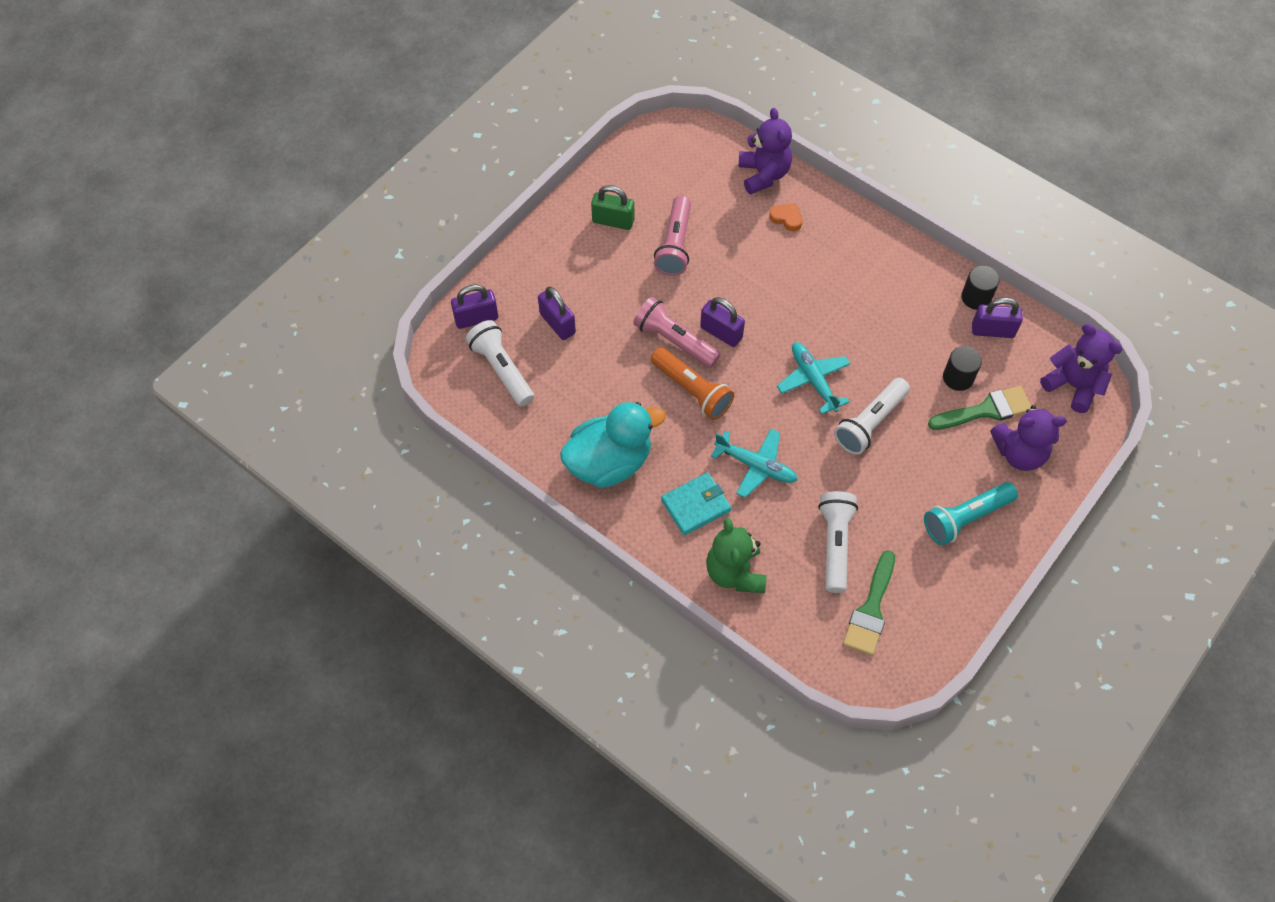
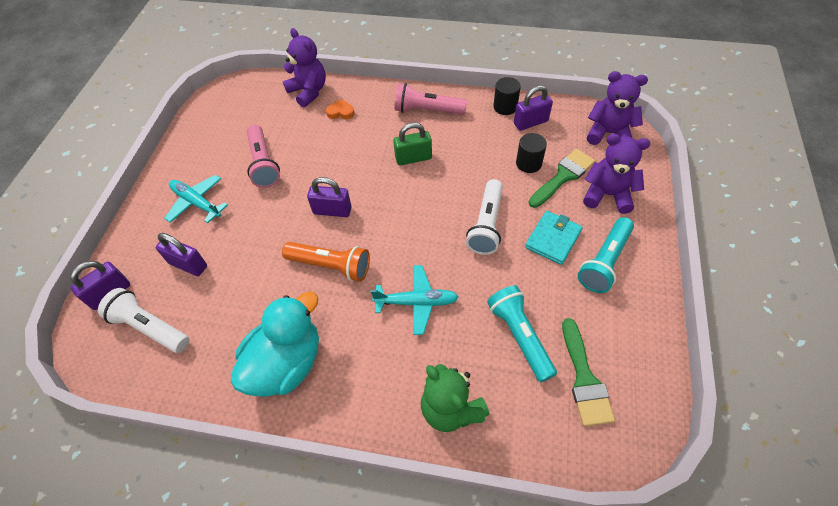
camera: 25 degrees left, 5 degrees down
(613, 221) = (205, 167): green padlock -> green padlock (413, 158)
(674, 340) = (297, 233): pink flashlight -> pink flashlight (427, 110)
(695, 505) = (383, 363): turquoise wallet -> turquoise wallet (553, 239)
(813, 380) = (424, 213): turquoise plane -> turquoise plane (197, 203)
(835, 544) = (519, 336): white flashlight -> turquoise flashlight
(1019, 453) = (607, 195): purple teddy bear -> purple teddy bear turned 135 degrees counterclockwise

